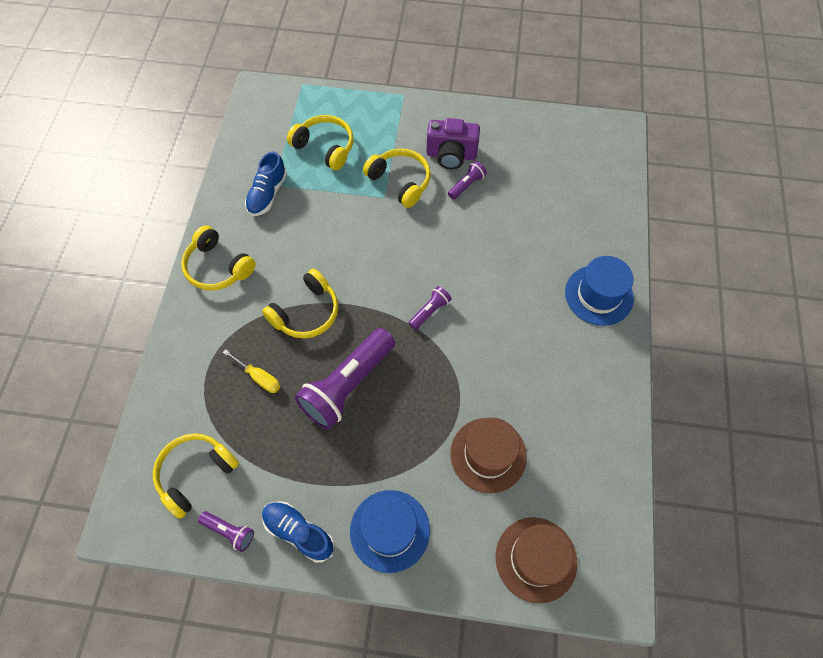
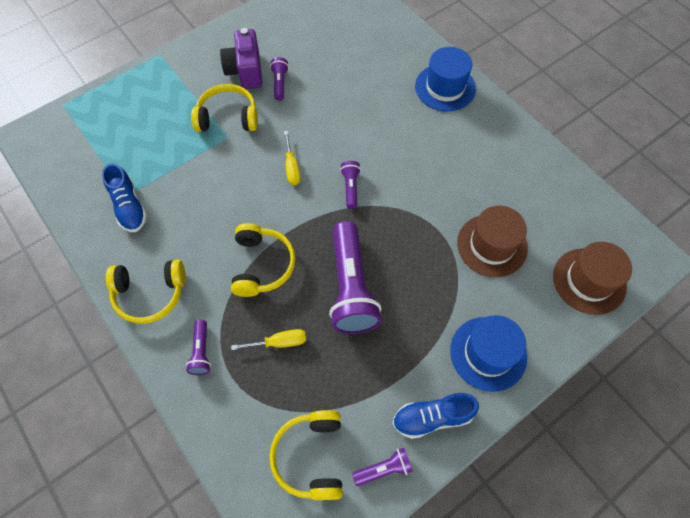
camera: 45 degrees left, 0 degrees up
(207, 336) = (201, 352): none -> purple flashlight
(325, 147) = (138, 137): yellow headphones -> none
(404, 258) = (292, 167): none -> yellow screwdriver
(451, 155) = (245, 71): purple camera -> purple camera turned 120 degrees clockwise

